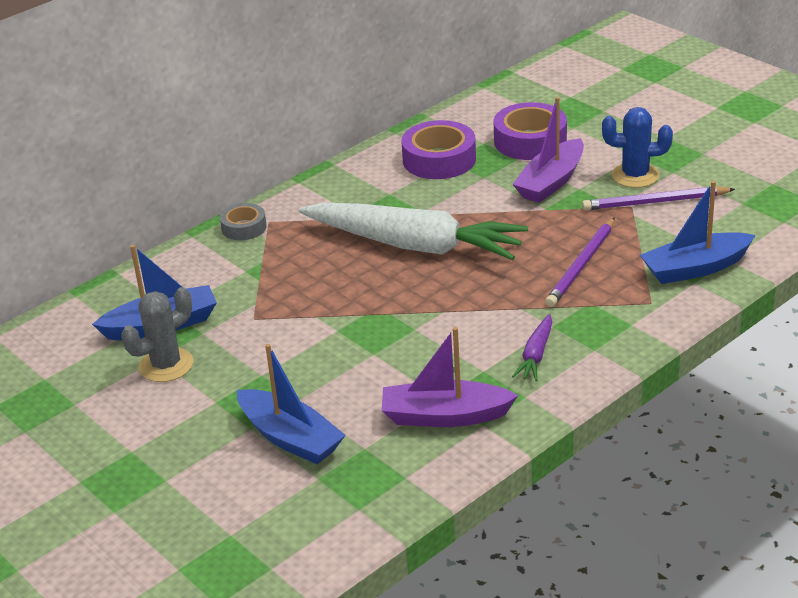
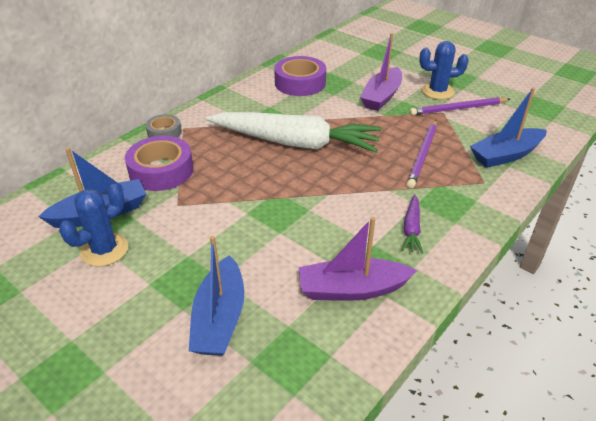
camera: 10 degrees left, 5 degrees up
(166, 365) = (104, 250): grey cactus -> blue cactus
(290, 438) = (220, 318): blue boat -> blue boat turned 60 degrees clockwise
(530, 141) = (359, 70): purple tape -> purple tape (161, 171)

